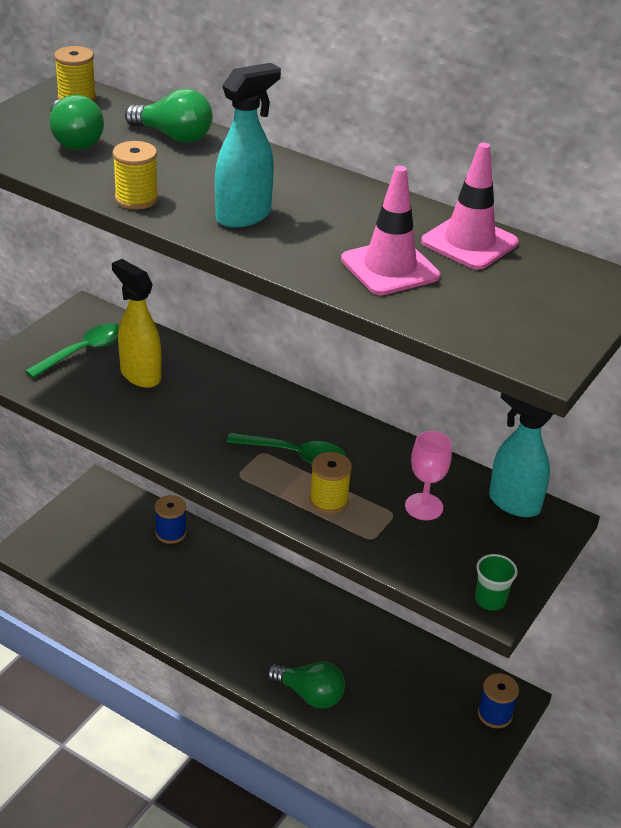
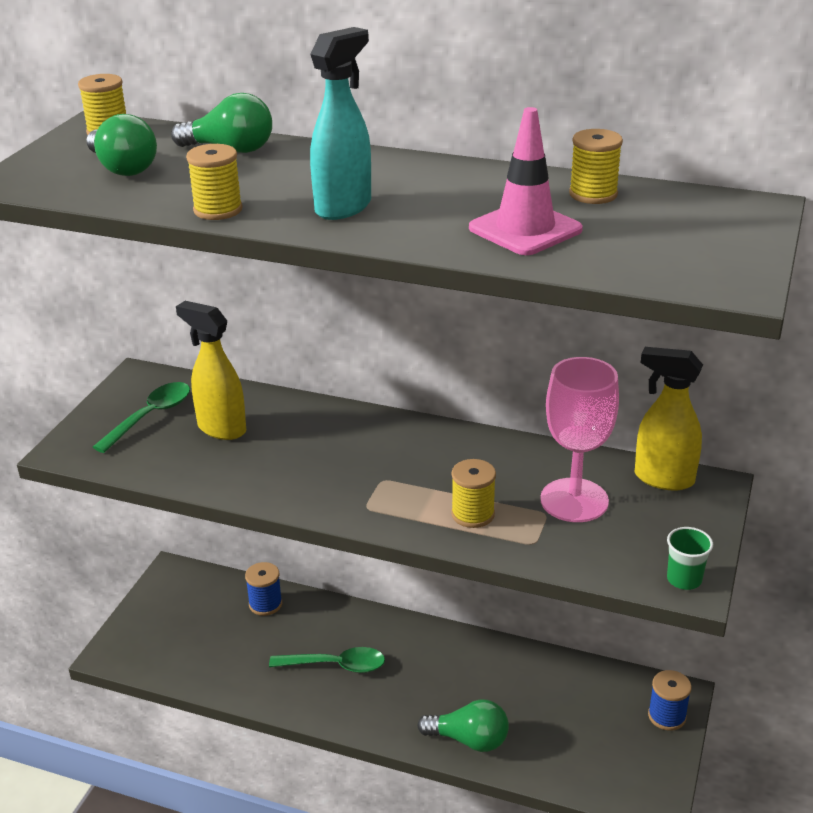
camera: 10 degrees left, 5 degrees down
(295, 455) = (418, 476): green spoon -> green spoon (336, 665)
(424, 507) = (574, 500): pink goblet -> pink goblet, size x1.62
(469, 242) = (593, 194): pink traffic cone -> yellow spool
(513, 503) = (663, 478): turquoise spray bottle -> yellow spray bottle

